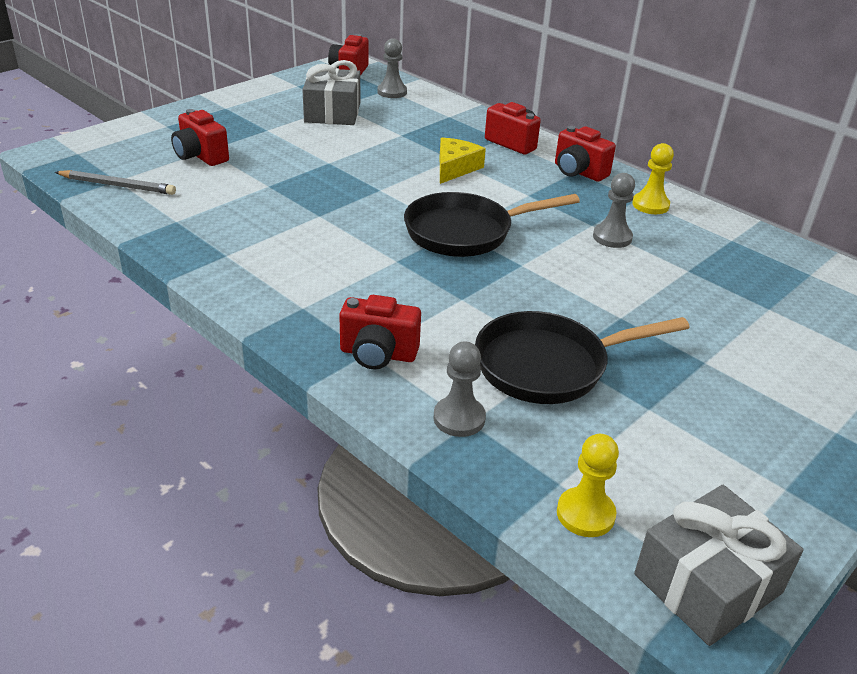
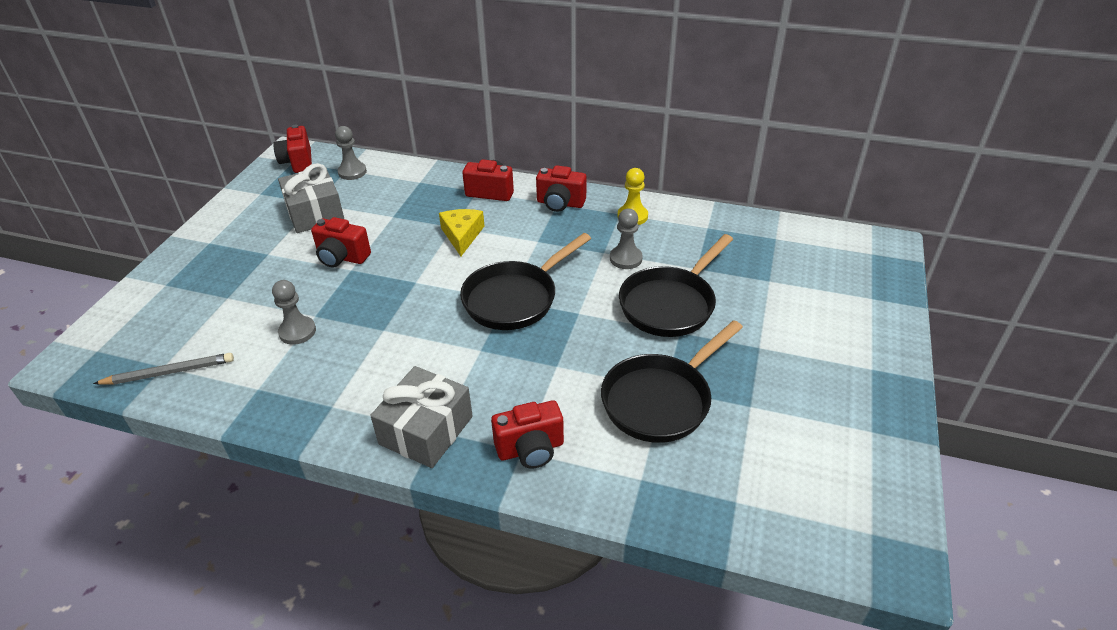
camera: 25 degrees left, 5 degrees up
(200, 156) = (226, 307): red camera -> red camera (342, 257)
(459, 418) = (631, 480): grey pawn -> grey pawn (297, 331)
(585, 514) = (769, 519): yellow pawn -> none
(630, 290) = (670, 304): none -> black pan
(707, 583) = (876, 534): grey gift -> grey gift (426, 430)

